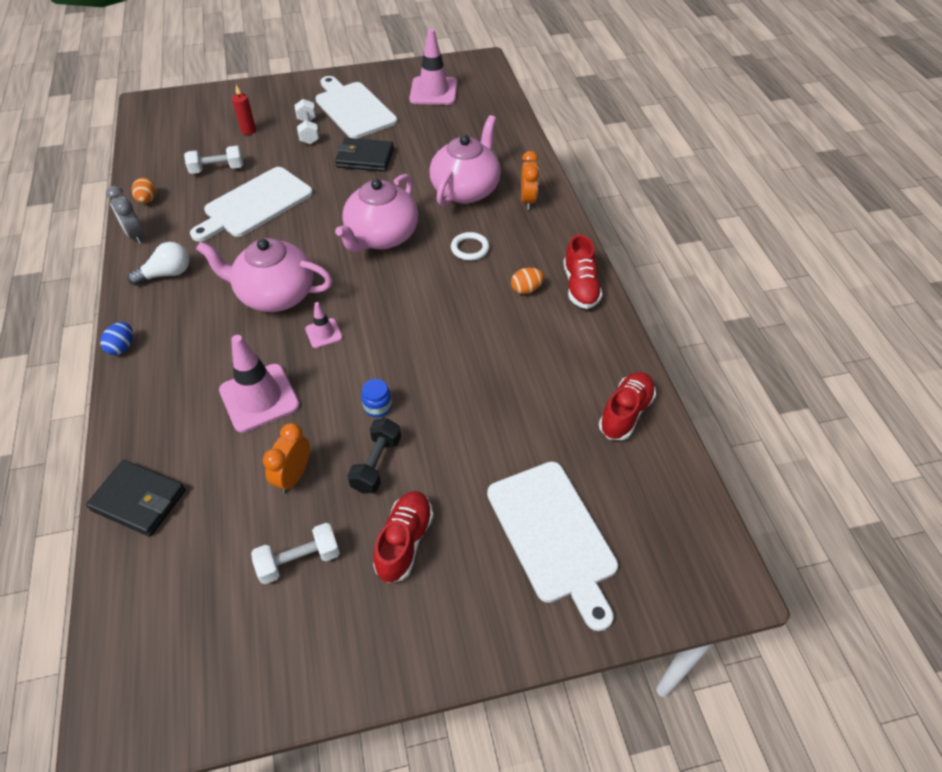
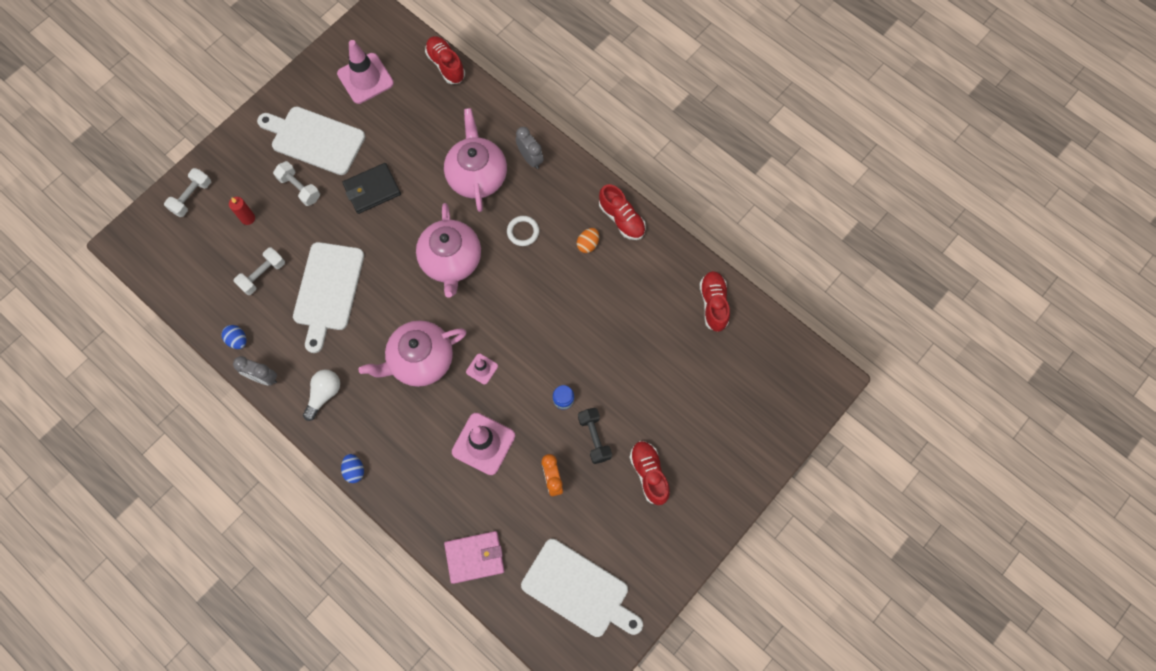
camera: 35 degrees left, 20 degrees up
(139, 500) = (475, 557): black wallet -> pink wallet
(147, 200) = (238, 340): orange egg -> blue egg
(299, 560) = (600, 525): white dumbbell -> white dumbbell (192, 197)
(510, 110) = (446, 65): none -> red shoe
(528, 200) = (530, 158): orange clock -> grey clock
(553, 535) = (725, 414): white cutting board -> white cutting board (579, 590)

